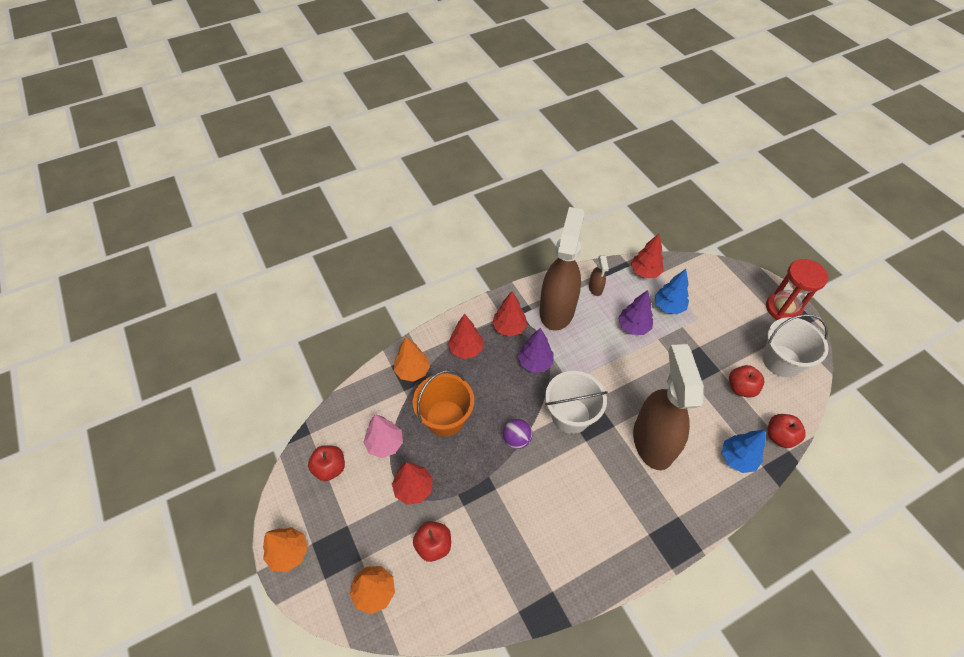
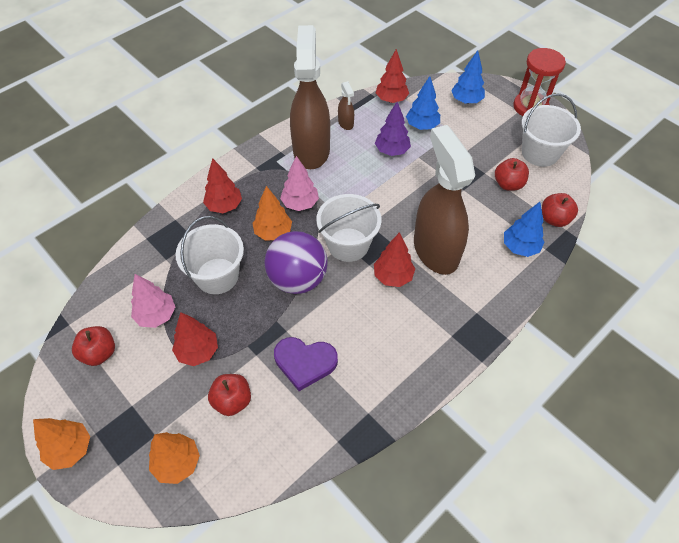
camera: 15 degrees left, 0 degrees up
(412, 371) = (171, 238): orange tree -> orange tree (273, 232)
(445, 418) = (217, 276): orange bucket -> white bucket
(505, 525) = (305, 362): none -> purple heart
(509, 328) = (265, 177): red tree -> red tree (393, 276)
(516, 439) = (298, 279): purple ball -> purple ball, size x1.93
(535, 363) = (300, 204): purple tree -> pink tree
(719, 288) = (466, 101): none -> blue tree

